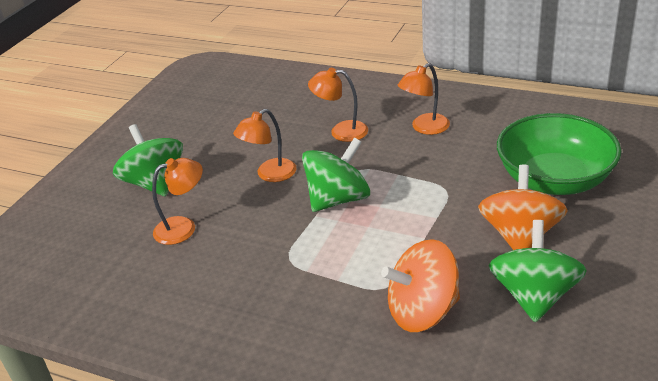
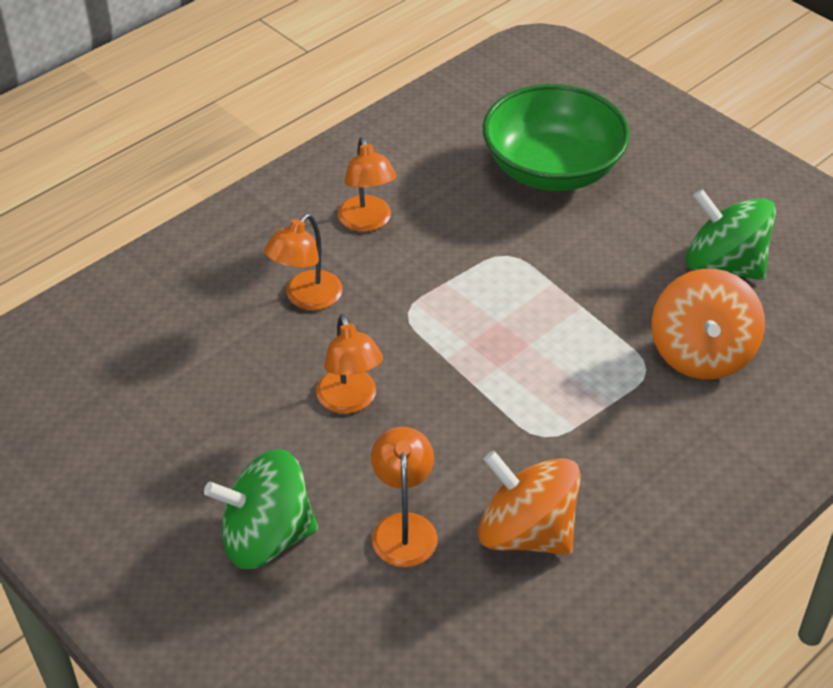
camera: 70 degrees left, 10 degrees up
(338, 199) = (457, 352): green spinning top -> none
(520, 235) = (627, 234): orange spinning top -> orange spinning top (526, 532)

